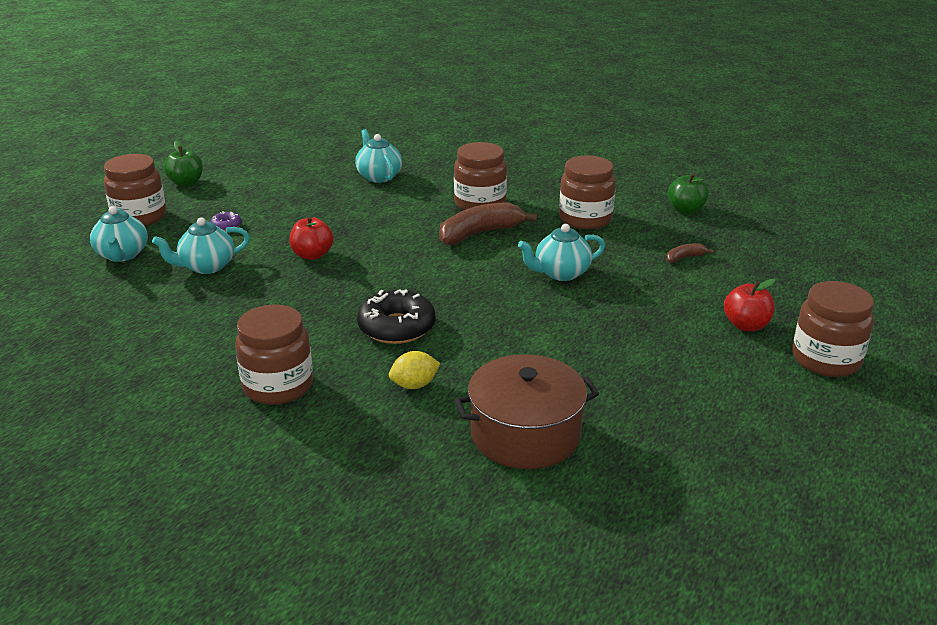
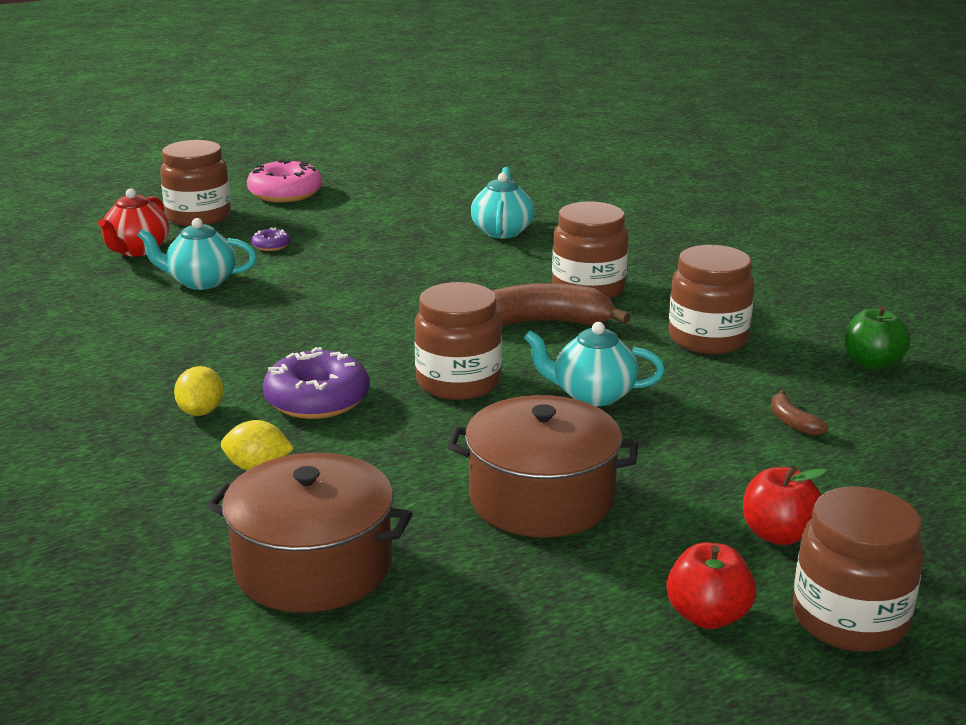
camera: 30 degrees right, 5 degrees down
(122, 255) = (137, 250): turquoise teapot -> red teapot
(186, 183) = (285, 193): green apple -> pink donut
(278, 386) = (119, 422): brown jar -> brown jar (458, 382)
(312, 255) = (322, 297): red apple -> red apple (707, 616)
(327, 360) = (201, 411): none -> yellow lemon
(397, 327) = (317, 399): black donut -> purple donut
(605, 346) = (541, 498): none -> brown pot
(684, 258) = (793, 422): brown banana -> brown banana turned 120 degrees counterclockwise

